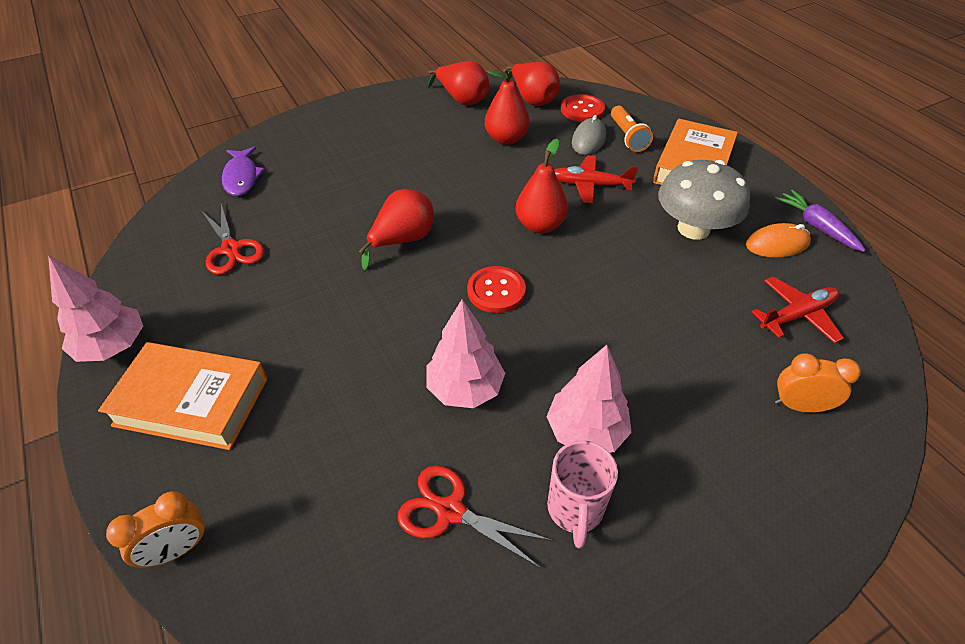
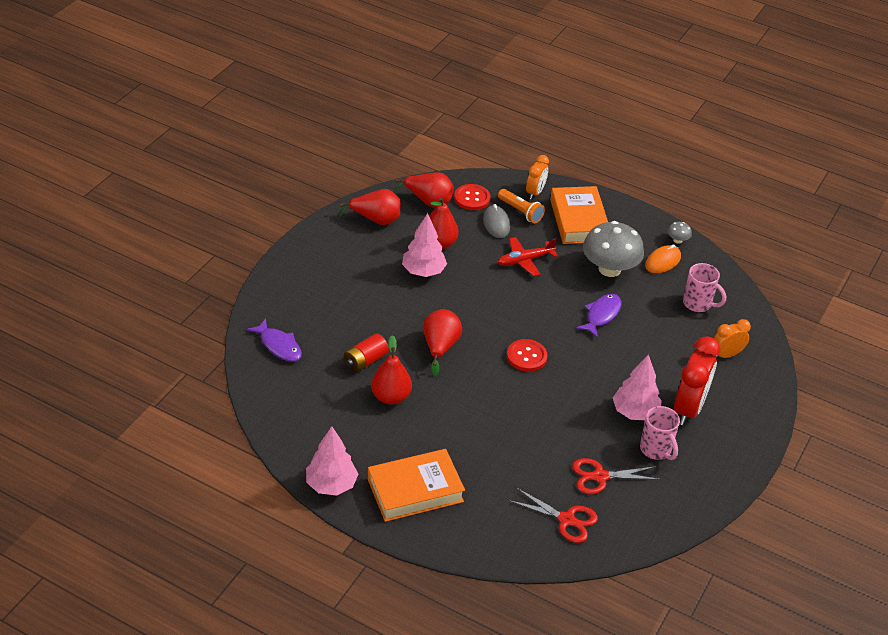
camera: 35 degrees left, 5 degrees down
(177, 550) = (486, 552): orange clock -> orange clock (535, 192)
(231, 249) = (333, 398): red scissors -> red scissors (566, 520)
(307, 224) = (365, 361): none -> red battery
(465, 389) = (557, 418): pink tree -> pink tree (423, 271)
(540, 225) = (517, 303): red pear -> red pear (390, 397)
(640, 278) = (601, 315): none -> purple fish
(679, 465) = (689, 409): none -> red clock
(797, 315) = (698, 304): red plane -> pink mug
(816, 226) = (677, 240): purple carrot -> grey mushroom

